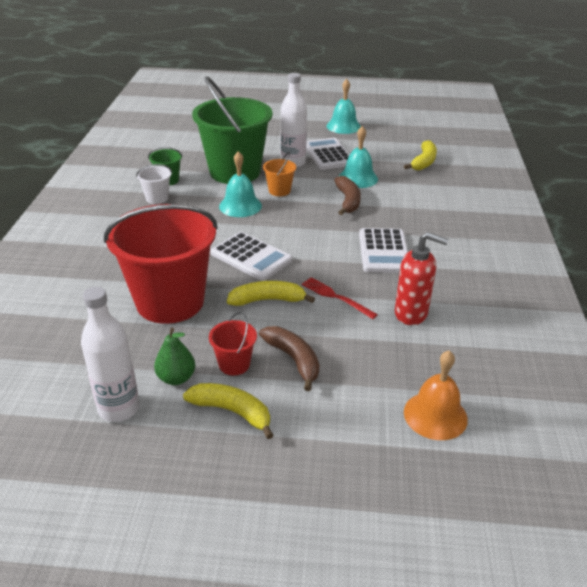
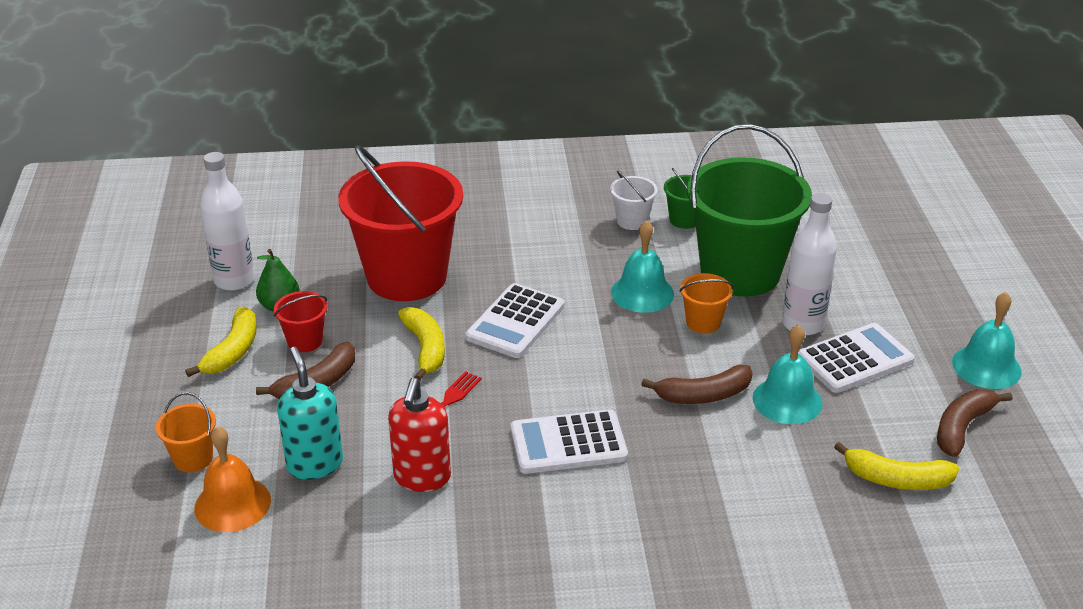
camera: 80 degrees right, 0 degrees up
(377, 441) = (193, 458): none -> orange bucket
(388, 140) = (962, 427): none -> brown banana
(392, 366) = (314, 464): none -> turquoise soap dispenser

